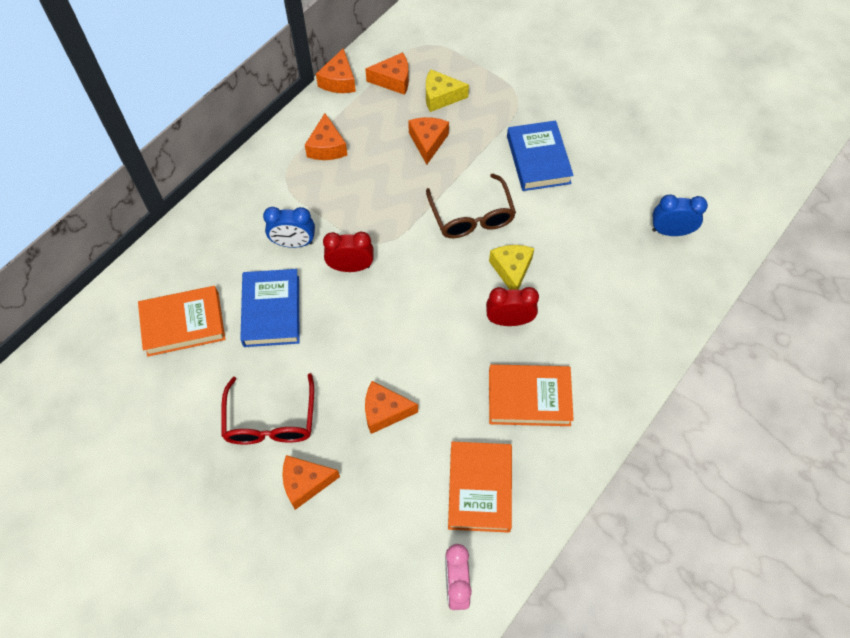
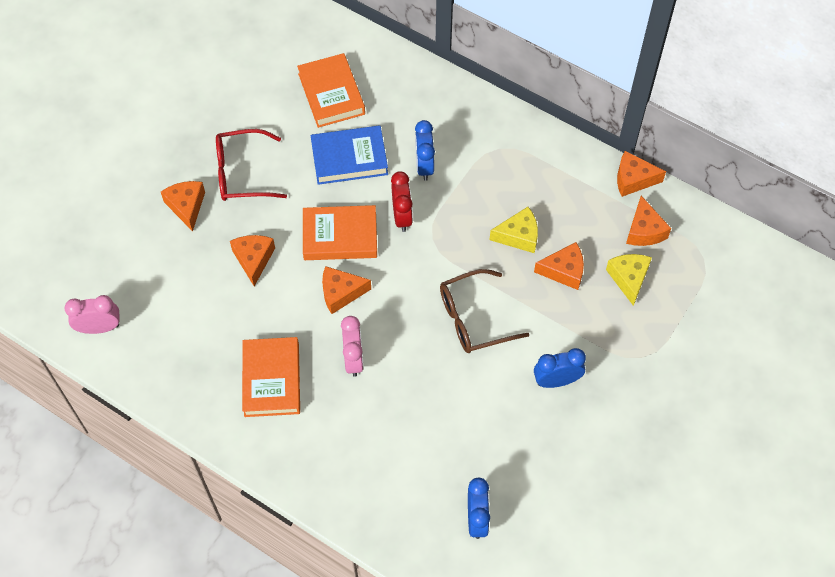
camera: 85 degrees right, 0 degrees up
(327, 147) = (543, 179): orange cheese -> orange cheese (341, 293)
(480, 488) = (182, 341): orange book -> orange book (340, 236)
(509, 320) = (353, 359): red clock -> pink clock
(511, 270) = (412, 359): yellow cheese -> yellow cheese (519, 236)
(538, 159) = (556, 381): blue book -> blue clock

